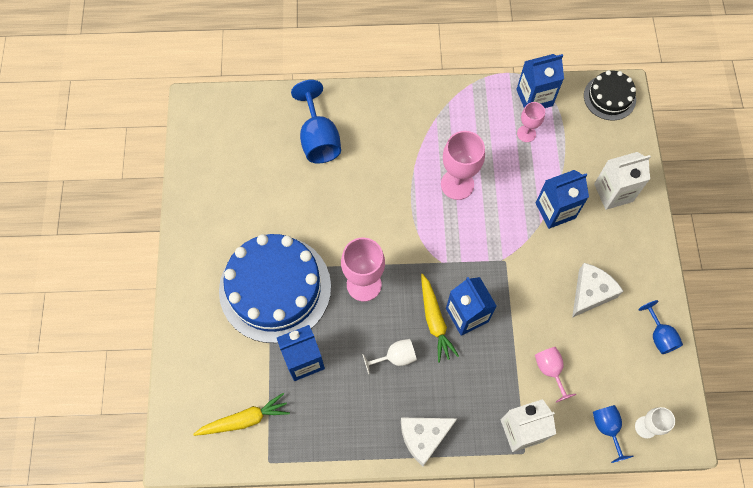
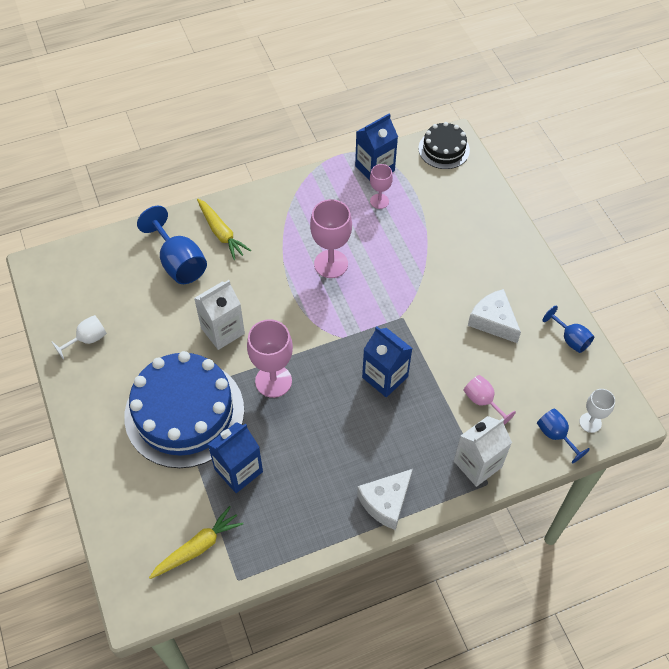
camera: 20 degrees left, 10 degrees down
(395, 357) = (330, 438): white goblet -> white goblet (87, 339)
(435, 321) = (356, 392): yellow carrot -> yellow carrot (221, 233)
(555, 210) = (432, 260): blue carton -> none
(590, 293) = (493, 321): white cheese -> white cheese turned 60 degrees counterclockwise
(613, 192) = (479, 229): white carton -> white carton (222, 331)

